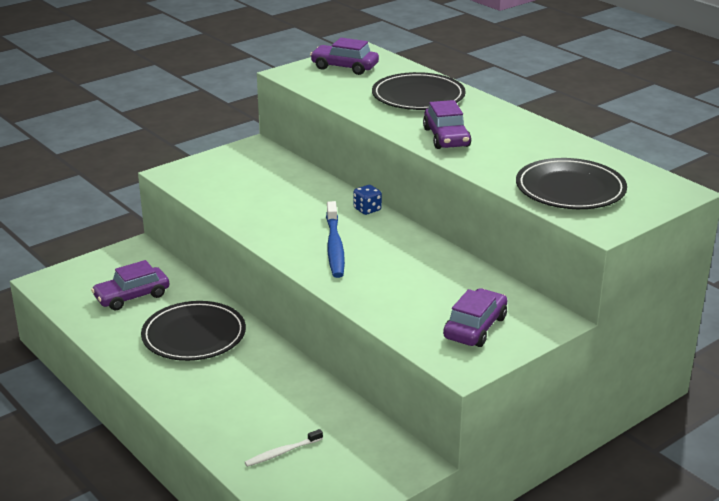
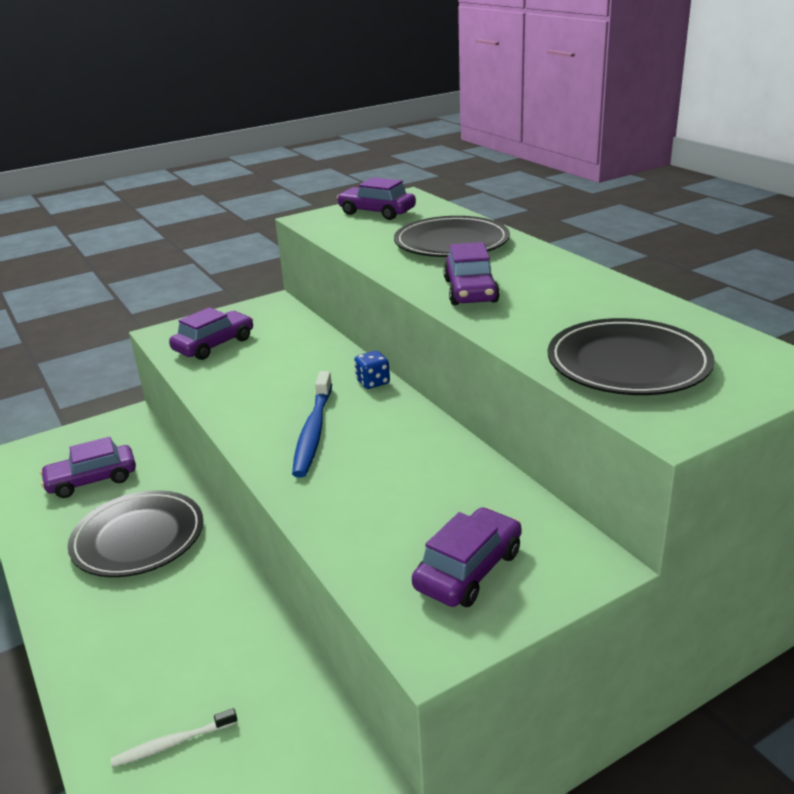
camera: 10 degrees right, 0 degrees up
(221, 182) = (214, 345): none -> purple car

